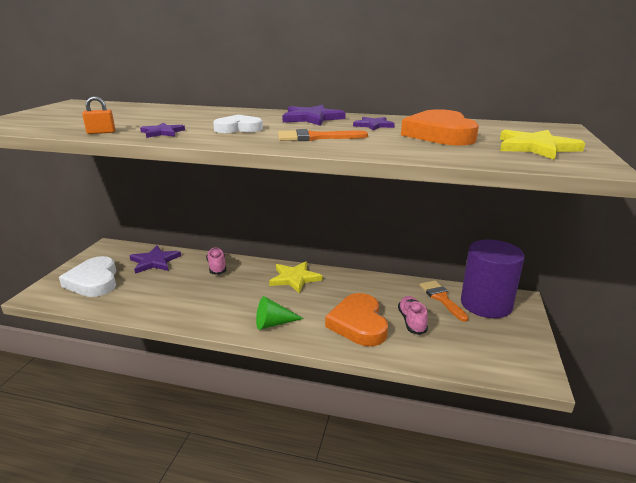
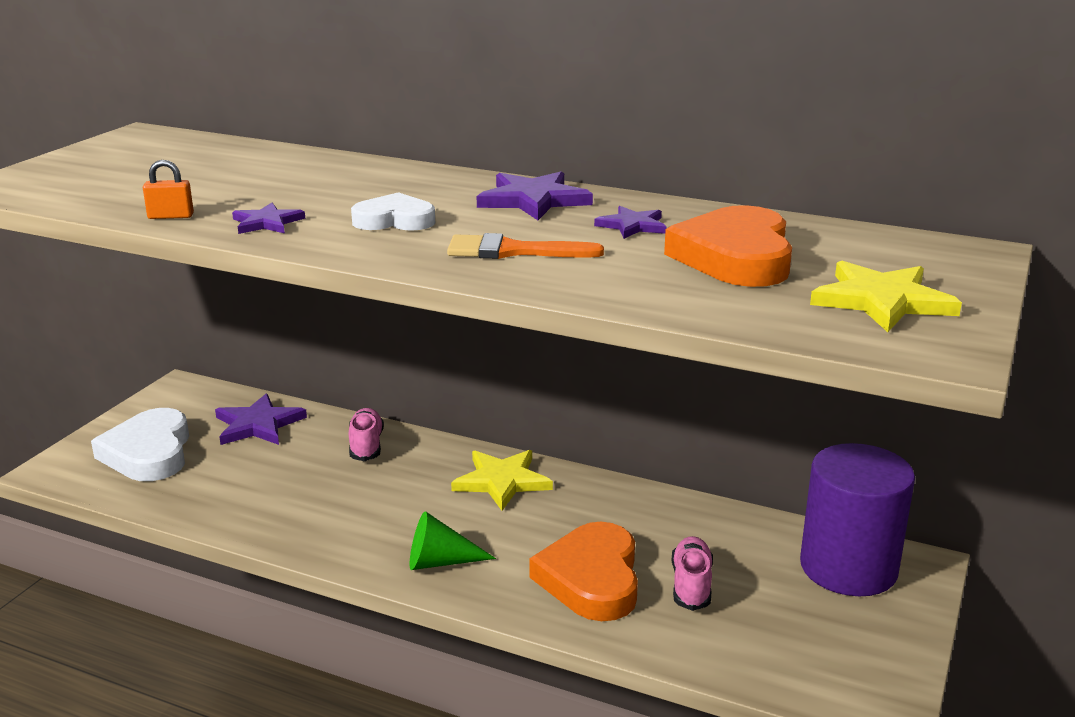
camera: 10 degrees right, 0 degrees up
(441, 298) = (766, 547): orange brush -> none

